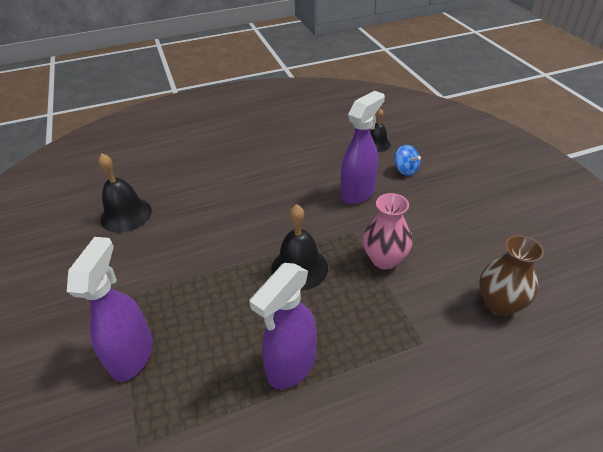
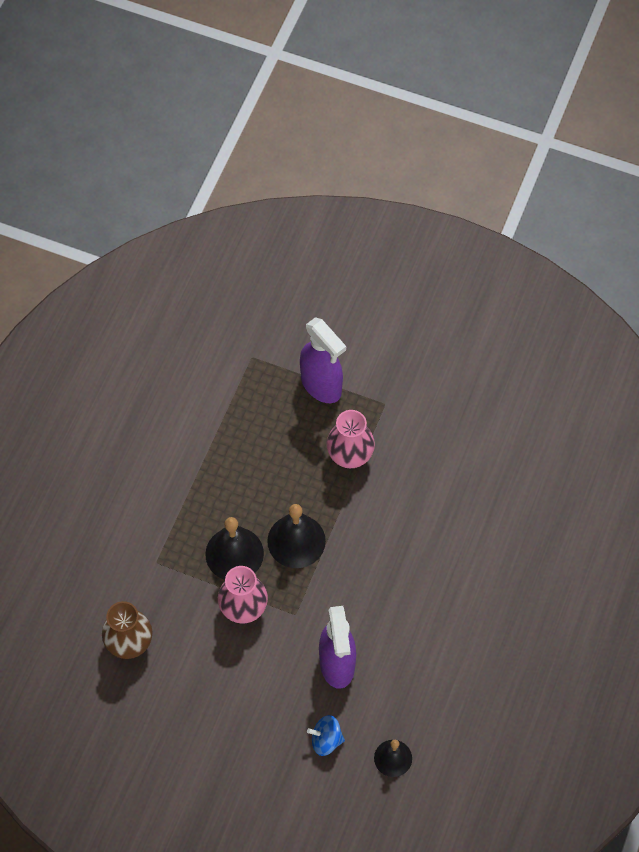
camera: 130 degrees right, 20 degrees up
(126, 215) = (492, 455): black bell -> black bell (234, 553)
(193, 286) = (350, 456): none -> pink vase
(291, 366) = (220, 469): purple spray bottle -> none

